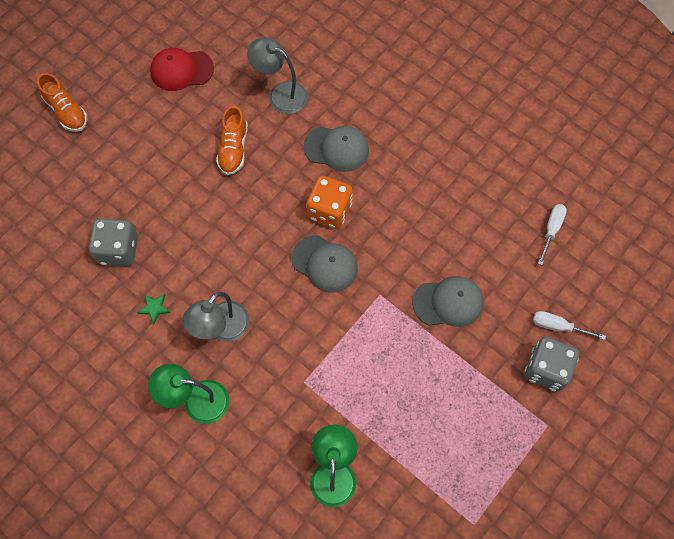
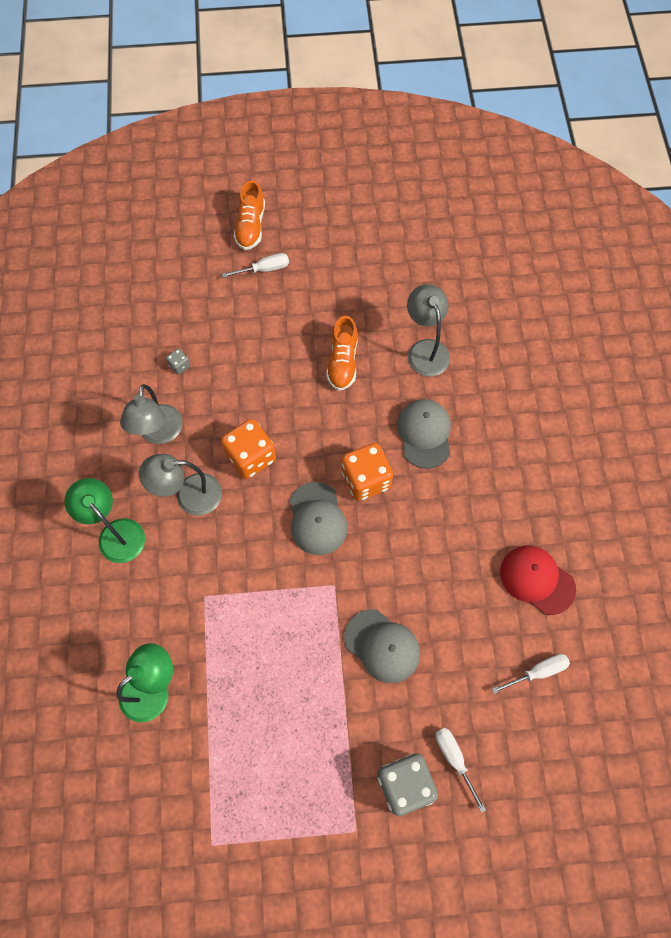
camera: 45 degrees right, 0 degrees up
(109, 133) = (264, 269): none -> white screwdriver
(118, 250) = (179, 365): grey dice -> grey dice, size x0.44
(154, 308) = (159, 433): green star -> grey lamp
(181, 70) = (367, 264): red cap -> red cap (537, 580)
(233, 149) = (342, 362): orange shoe -> orange shoe turned 45 degrees counterclockwise
(237, 265) = (251, 457): none -> orange dice
(336, 148) = (424, 434): grey cap -> grey cap turned 150 degrees counterclockwise

